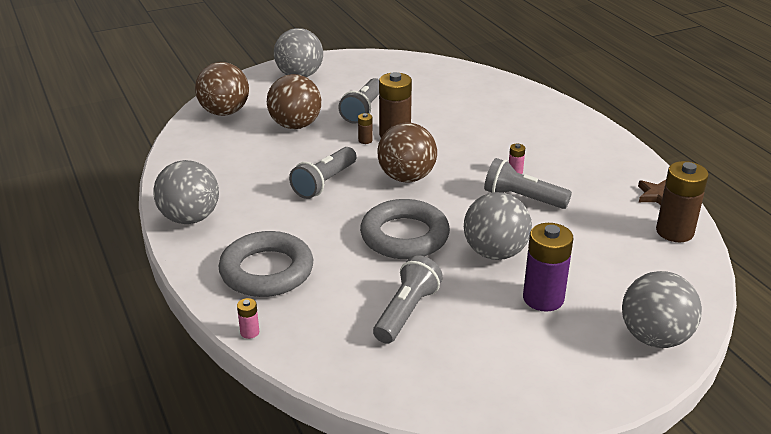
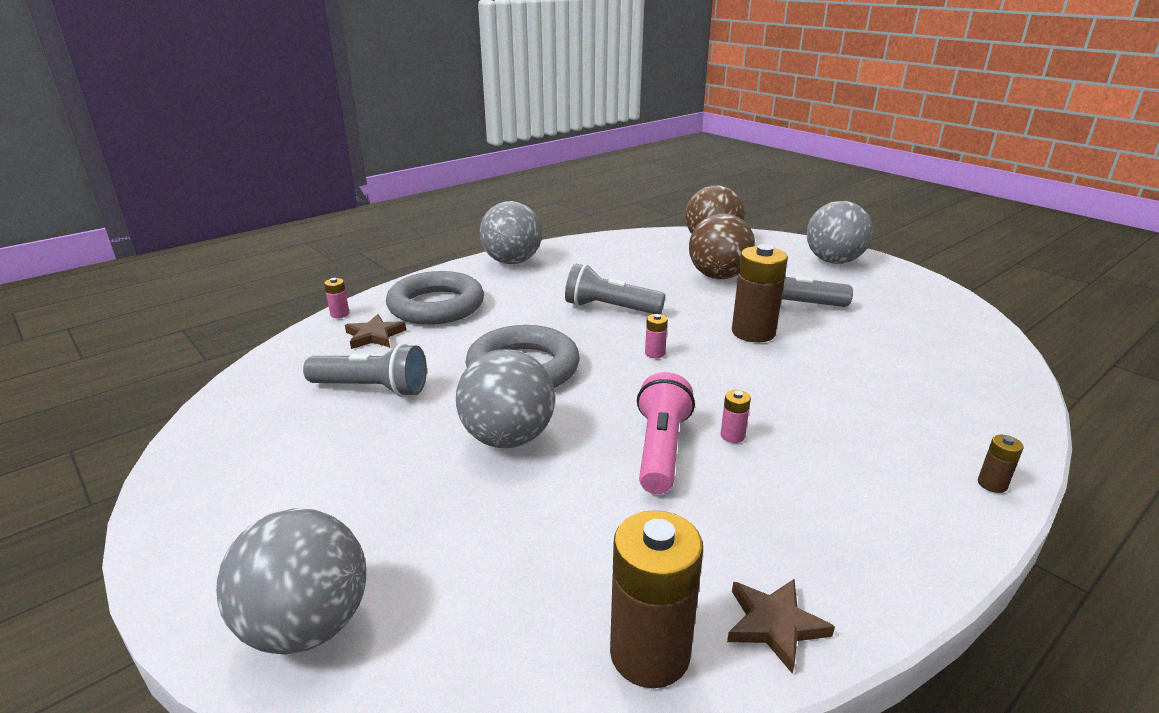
camera: 75 degrees right, 5 degrees down
(310, 310) = (374, 335): none -> brown star
(365, 140) = (721, 317): brown battery -> brown battery (992, 484)
(406, 177) = (655, 353): brown ball -> pink battery
(522, 198) = (661, 449): grey flashlight -> pink flashlight
(543, 298) = (406, 491): purple battery -> none

